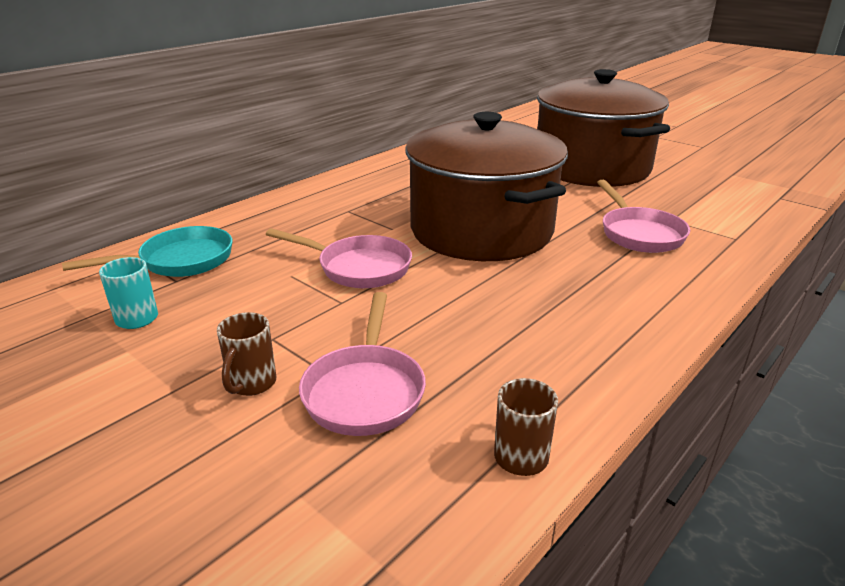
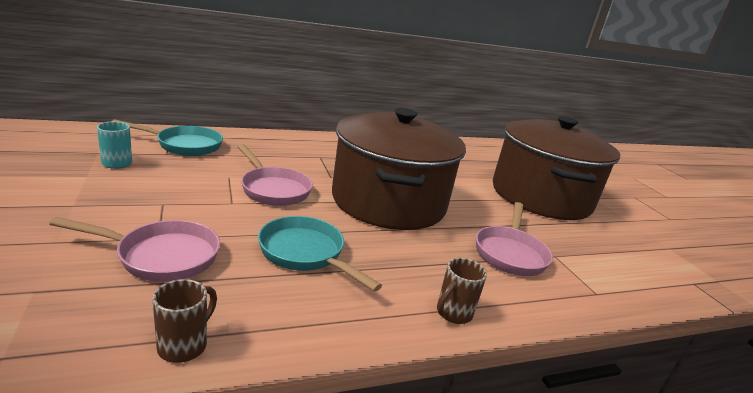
camera: 25 degrees right, 5 degrees down
(251, 384) = (112, 221): brown mug -> brown mug (453, 313)
(365, 391) = (161, 256): pink pan -> pink pan turned 120 degrees counterclockwise
(488, 318) = (305, 254): none -> turquoise pan

